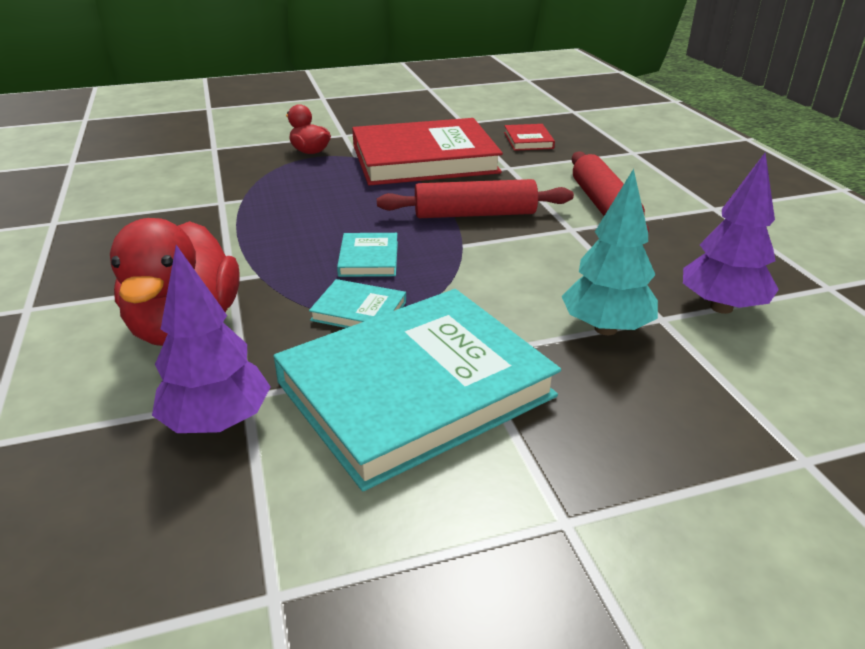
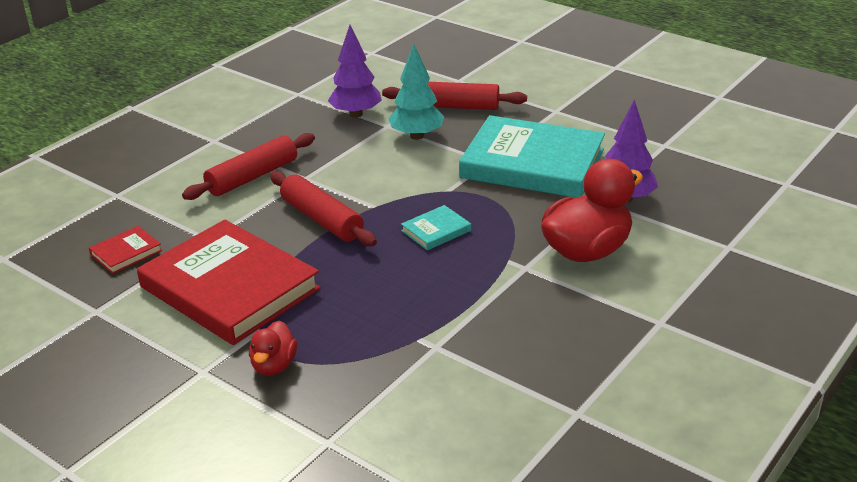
camera: 125 degrees left, 0 degrees up
(359, 311) = (495, 206): turquoise book -> none
(683, 403) = (454, 106): none -> red rolling pin

